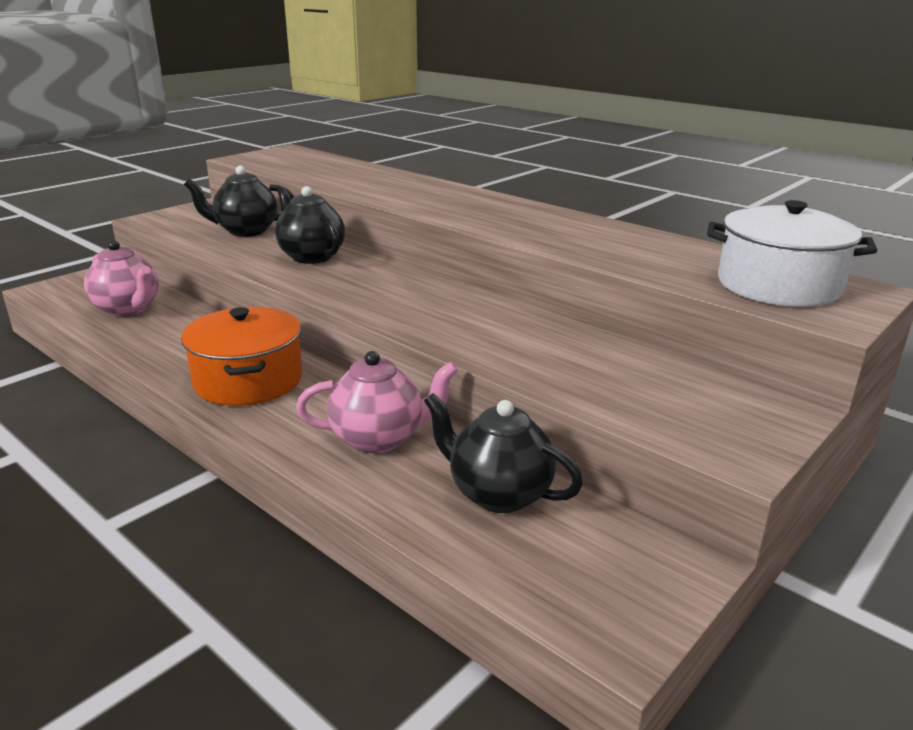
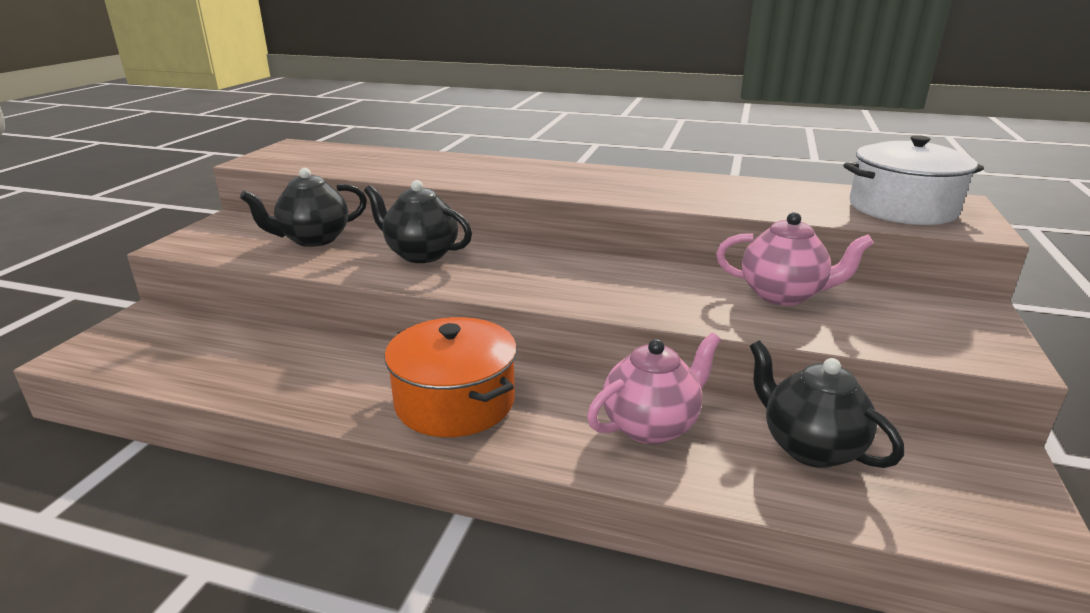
camera: 25 degrees left, 0 degrees up
(128, 309) = (220, 355): pink teapot -> pink teapot (783, 295)
(498, 494) = (809, 447): black teapot -> black teapot turned 45 degrees clockwise

